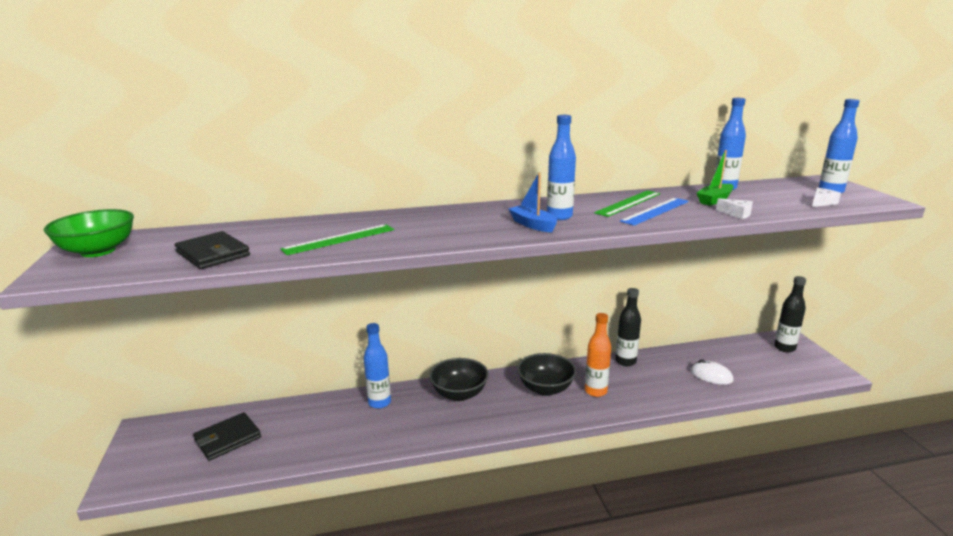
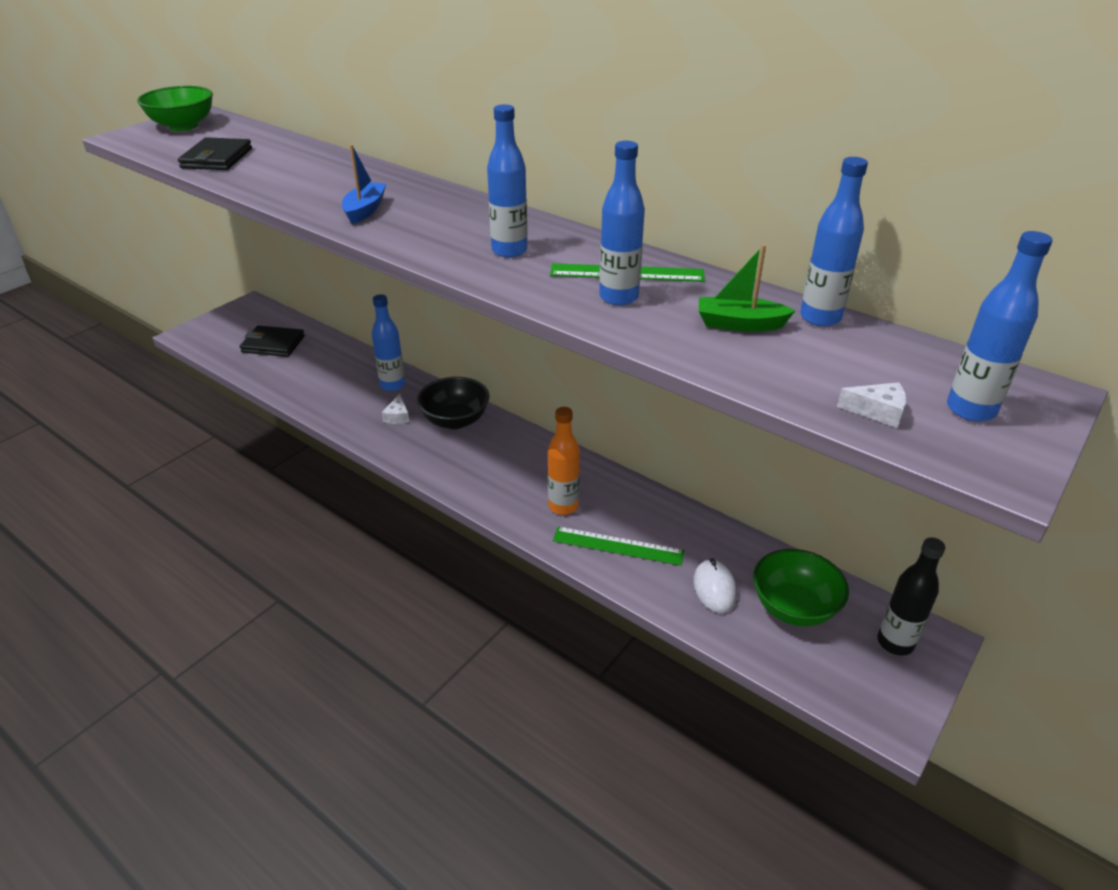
camera: 50 degrees right, 15 degrees up
(339, 239) = (303, 184): green ruler -> green ruler (618, 546)
(533, 225) = (459, 246): blue boat -> blue boat (365, 210)
(545, 388) = (527, 469): black bowl -> none
(625, 361) = (656, 504): black bottle -> none
(655, 211) = (618, 297): blue ruler -> blue bottle
(737, 214) = (695, 353): white cheese -> white cheese (397, 416)
(742, 361) = (794, 607): none -> green bowl

